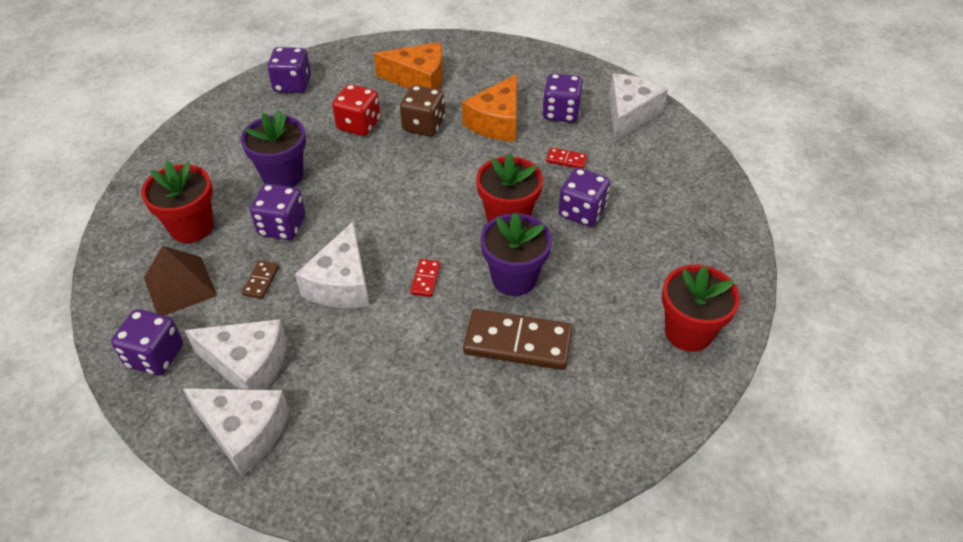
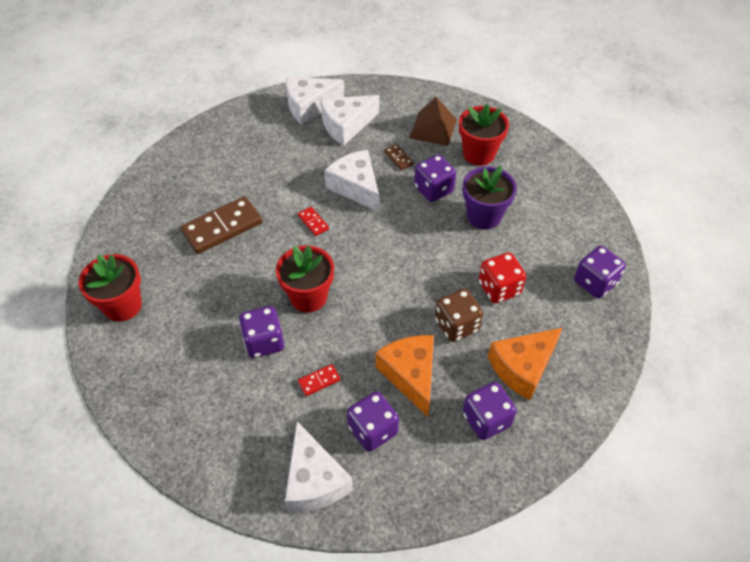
camera: 135 degrees right, 5 degrees up
(155, 356) = (393, 100): purple dice -> purple dice (486, 419)
(514, 278) = (262, 260): purple flower pot -> none

